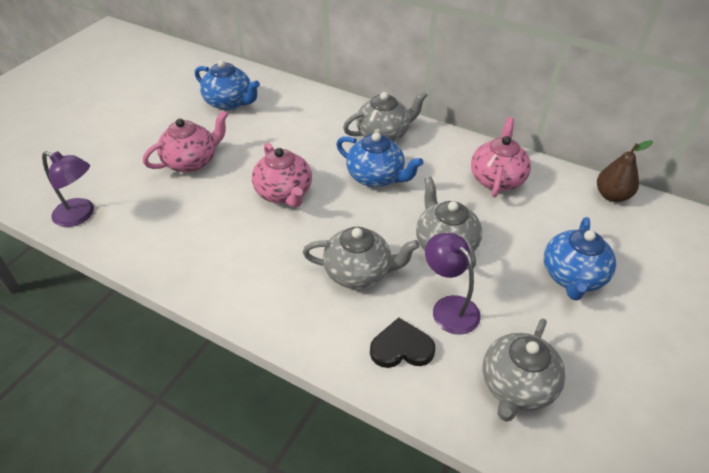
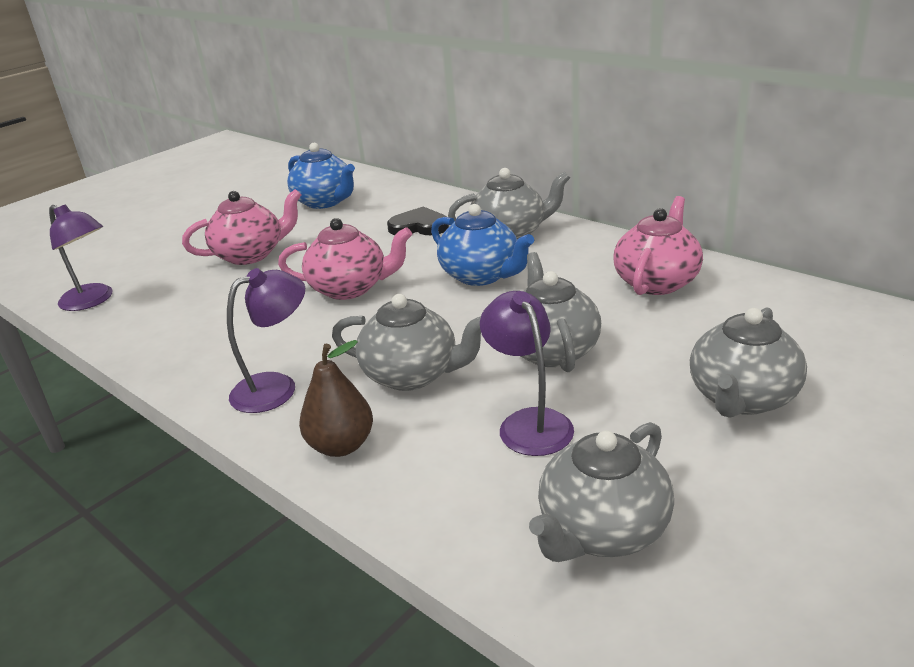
camera: 15 degrees right, 15 degrees down
(266, 291) = (276, 387): none -> purple lamp
(284, 193) = (350, 288): pink teapot -> pink teapot turned 75 degrees counterclockwise
(401, 347) = (437, 465): black heart -> black heart (419, 226)
(572, 277) = (742, 398): blue teapot -> grey teapot
(612, 196) = (836, 306): brown pear -> brown pear (341, 446)

